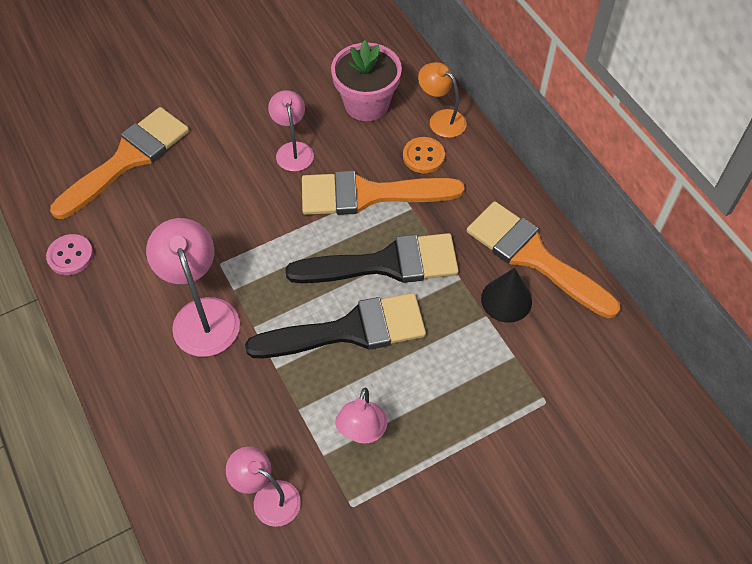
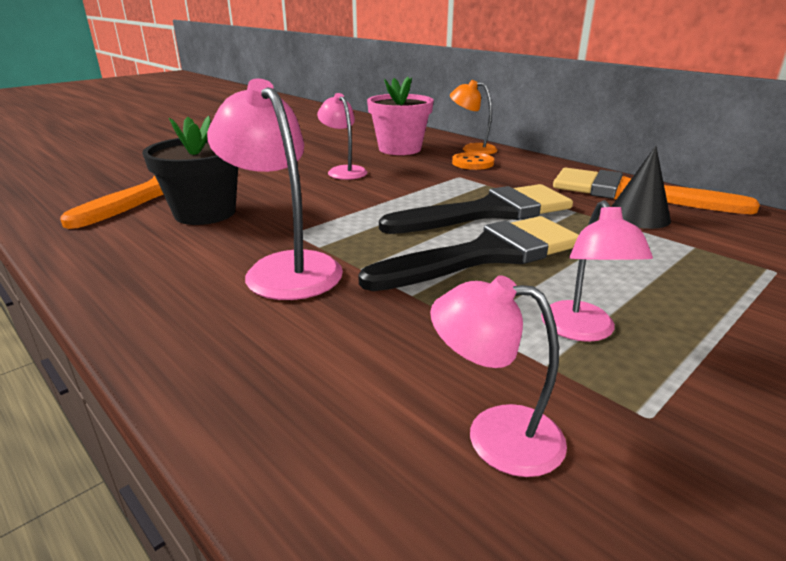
camera: 15 degrees left, 30 degrees down
(70, 256) = (86, 249): pink button -> none
(158, 214) = (205, 213): none -> black flower pot
(368, 194) = (437, 182): orange brush -> none

